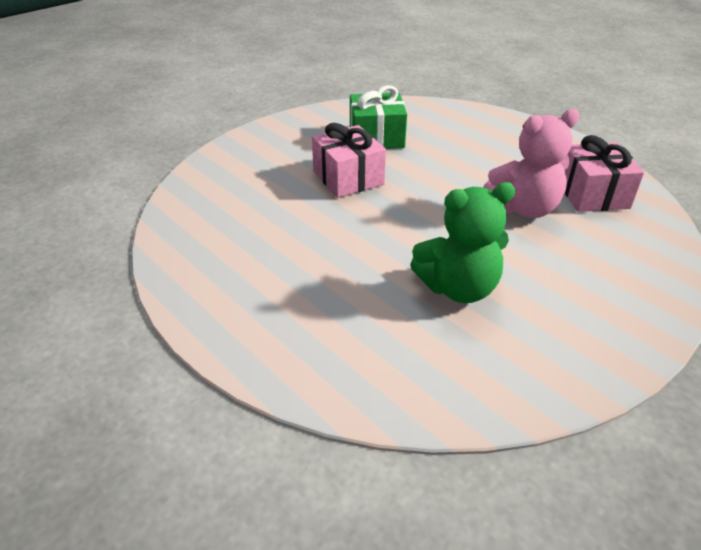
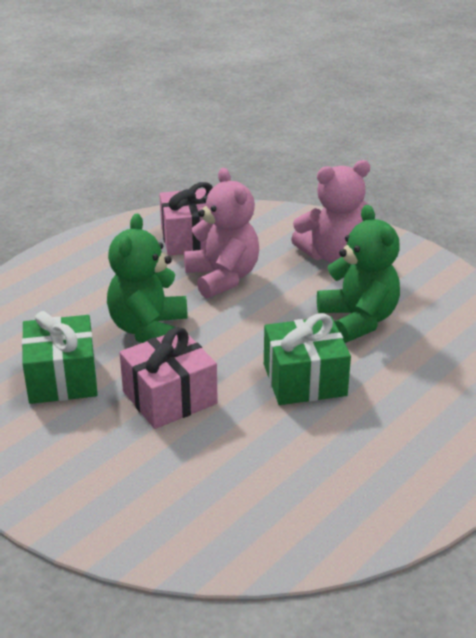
camera: 95 degrees left, 5 degrees down
(362, 244) = (304, 380): none -> green gift
(436, 170) = (149, 330): none -> green teddy bear
(590, 284) = (333, 255): none -> pink teddy bear

